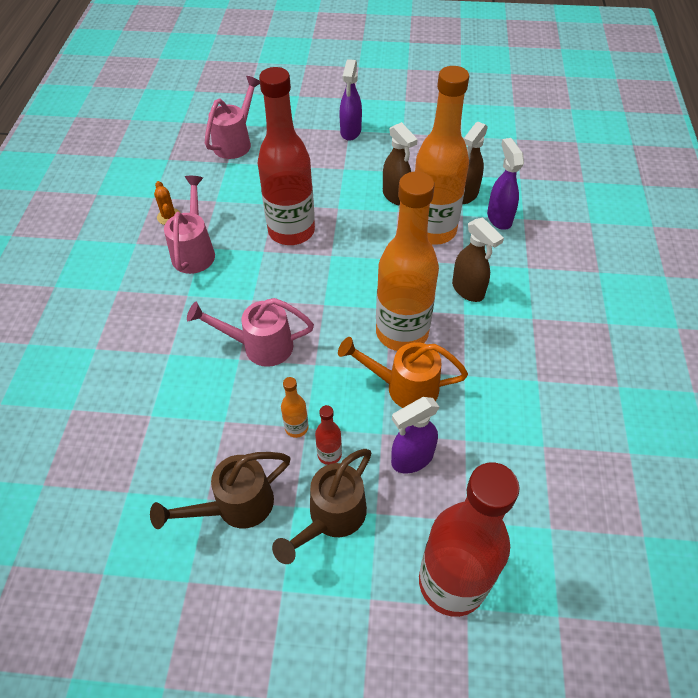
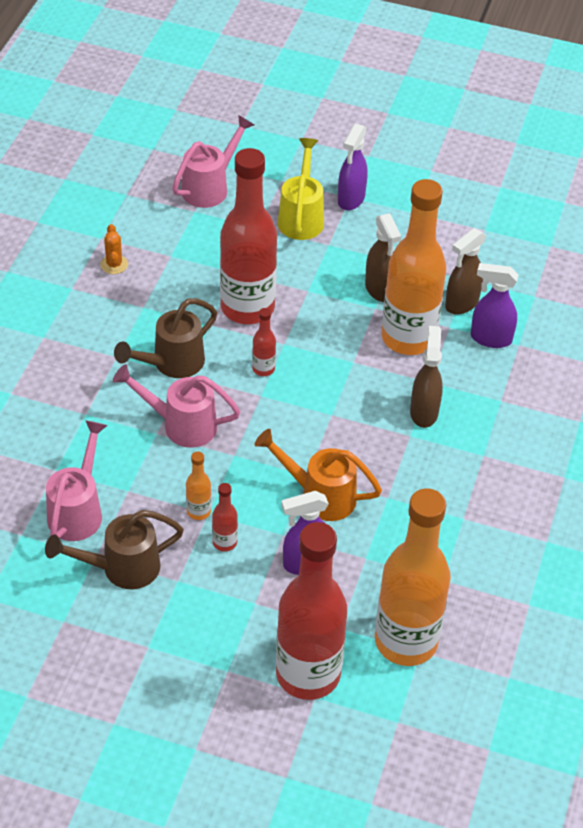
camera: 10 degrees right, 5 degrees down
(194, 251) = (134, 309): pink watering can -> pink watering can (78, 510)
(315, 152) = (301, 217): none -> yellow watering can
(319, 280) = (263, 369): none -> red bottle
(331, 517) = (211, 597): brown watering can -> brown watering can (172, 363)
(402, 332) = (336, 441): orange bottle -> orange bottle (406, 641)
(468, 290) = (424, 412): brown spray bottle -> brown spray bottle turned 150 degrees counterclockwise
(499, 218) = (490, 338): purple spray bottle -> purple spray bottle turned 75 degrees counterclockwise

